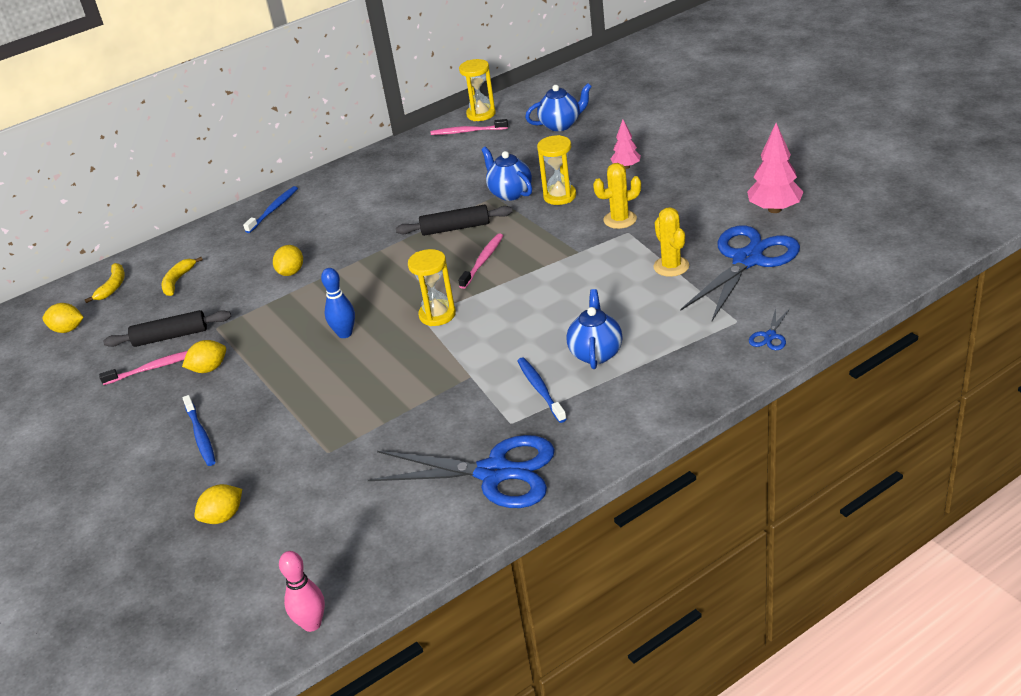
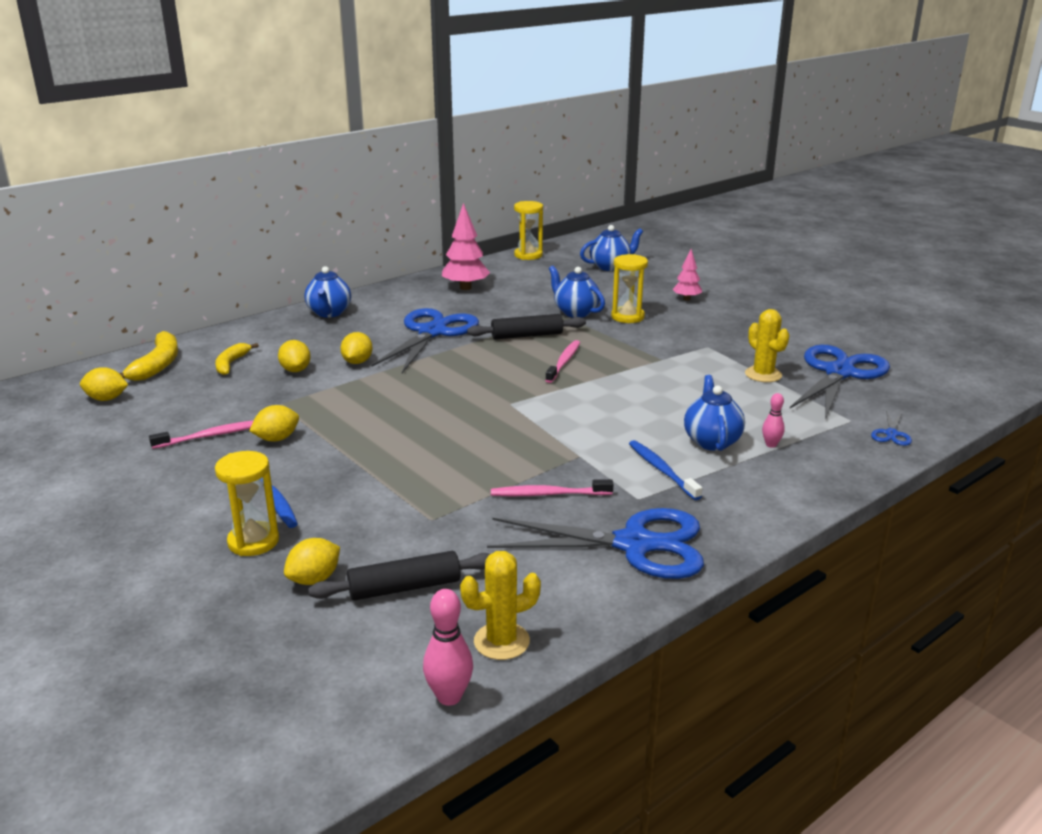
camera: 10 degrees left, 10 degrees down
(113, 287) = (157, 365): yellow banana -> yellow banana, size x1.54
(170, 336) = (228, 409): black rolling pin -> black rolling pin (404, 587)
(234, 285) = (295, 370): none -> yellow lemon
(273, 210) = (329, 313): blue toothbrush -> blue teapot
(345, 333) = (428, 414): blue bowling pin -> none
(366, 229) = (432, 332): none -> blue scissors
(437, 315) = (527, 403): yellow hourglass -> yellow hourglass (253, 541)
(467, 131) = (518, 266): pink toothbrush -> pink toothbrush (548, 494)
(620, 220) = (695, 337): yellow cactus -> yellow cactus (501, 641)
(650, 355) = (771, 445): none -> pink bowling pin
(774, 209) = (848, 336): pink tree -> pink tree (465, 288)

